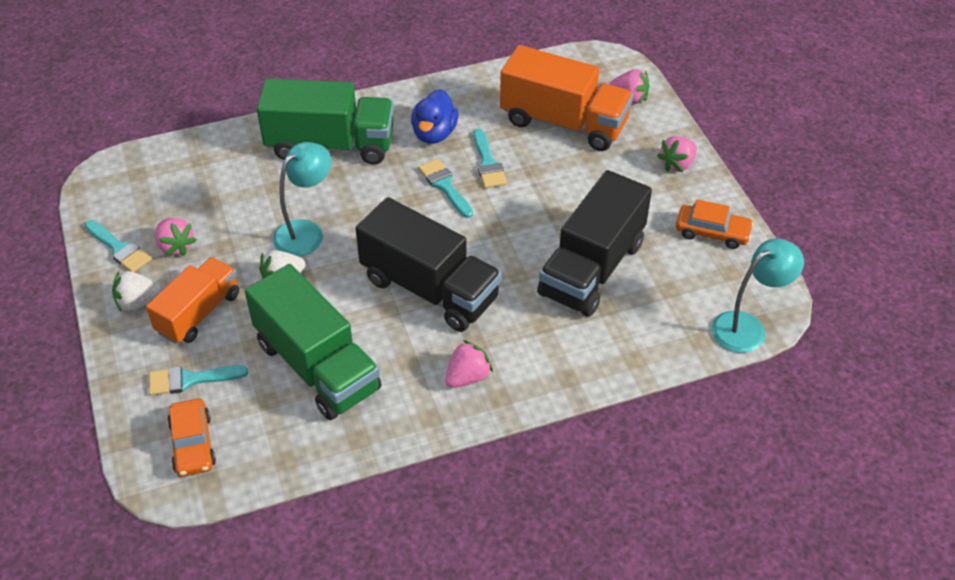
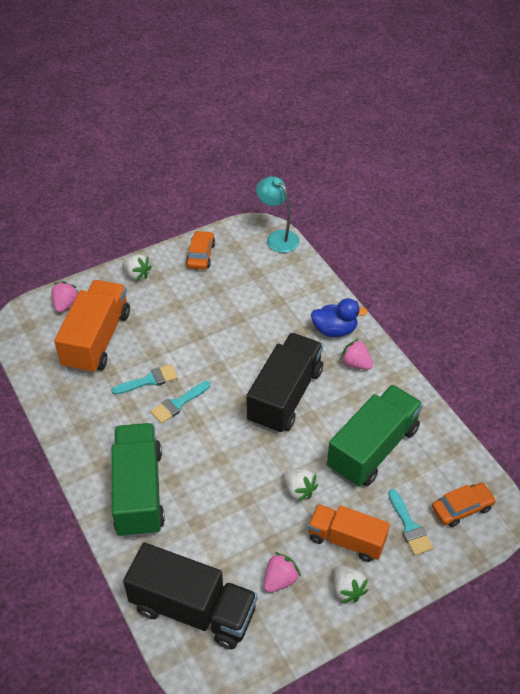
camera: 100 degrees left, 0 degrees up
(119, 249) = (293, 625): turquoise brush -> none
(306, 232) = (244, 486): turquoise lamp -> none
(434, 133) = (117, 420): blue duck -> blue duck (335, 330)
(592, 269) = (246, 311): black truck -> black truck (193, 609)
(677, 164) = (137, 274): pink strawberry -> white strawberry

